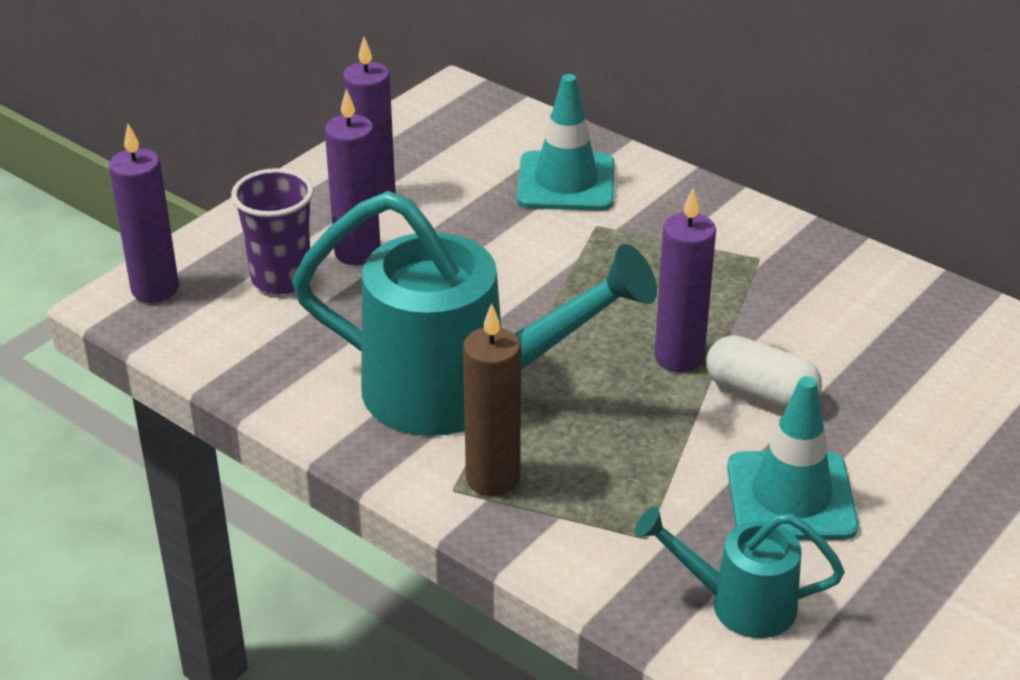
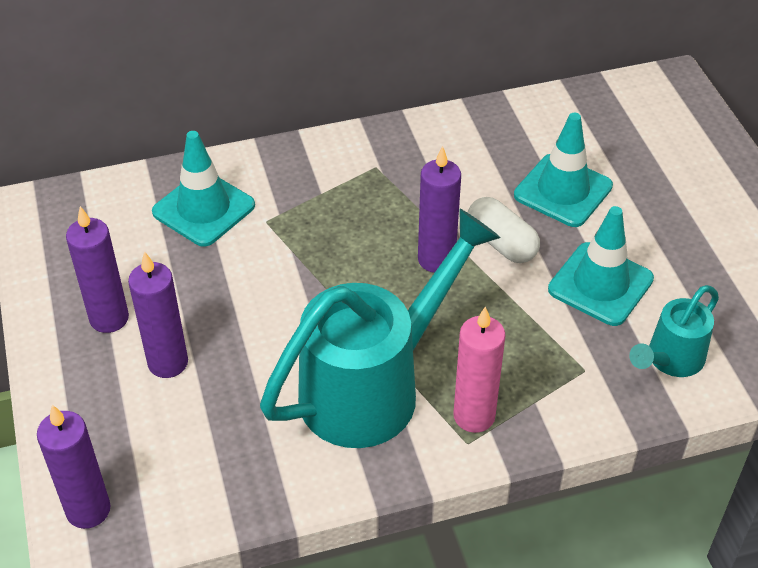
camera: 55 degrees left, 10 degrees up
(281, 279) = (154, 423): purple cup -> none
(493, 478) = (474, 416): brown candle -> pink candle
(760, 393) = (501, 243): white capsule -> white capsule turned 75 degrees clockwise
(901, 406) = (563, 191): none -> turquoise traffic cone

